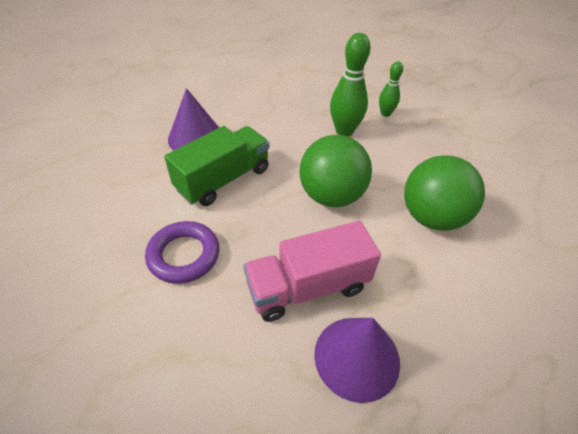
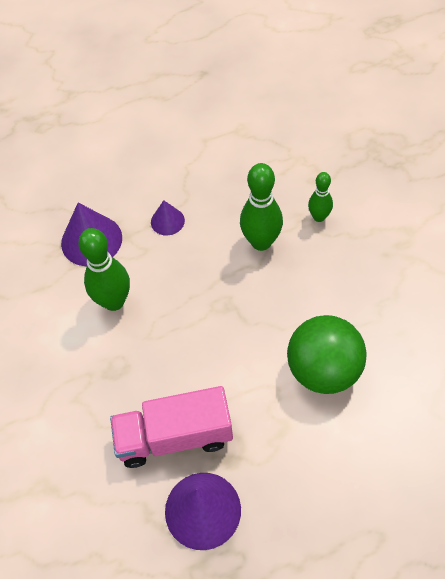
camera: 15 degrees right, 10 degrees up
(184, 255) = (64, 390): purple ring -> none
(223, 179) = (114, 301): green truck -> green bowling pin
(261, 122) = (167, 221): none -> purple cone
(331, 196) = (223, 333): green ball -> none

